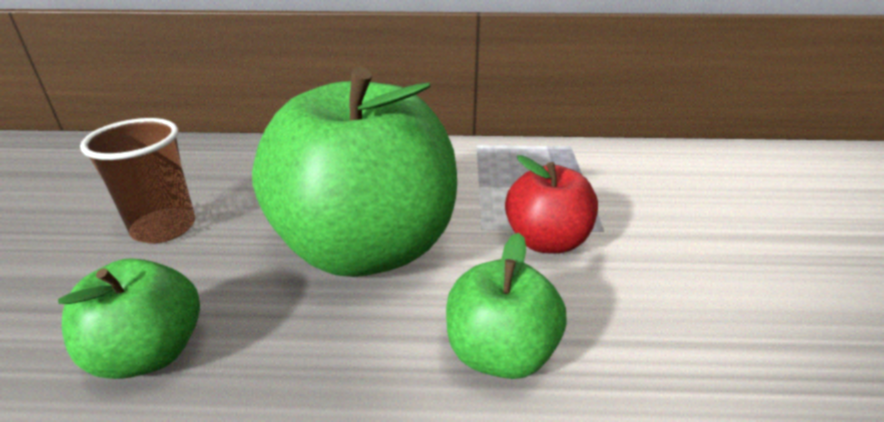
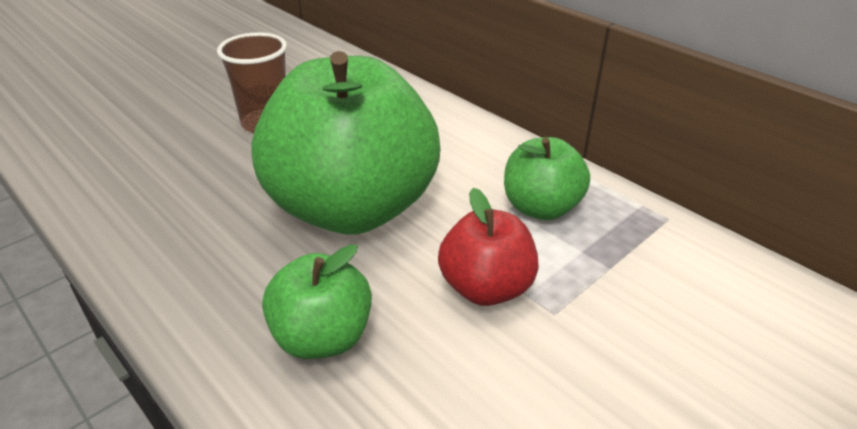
camera: 45 degrees right, 5 degrees up
(150, 353) = (170, 200): green apple -> green apple (541, 208)

